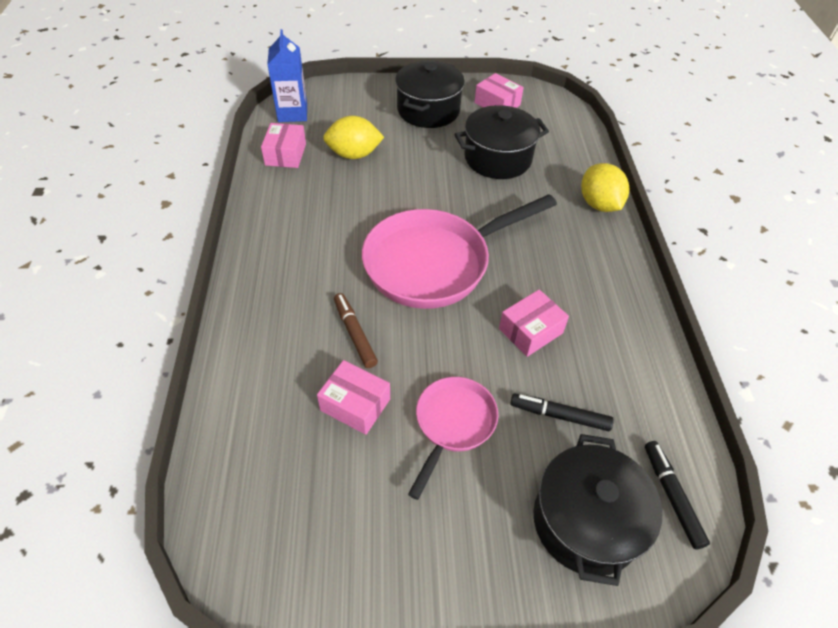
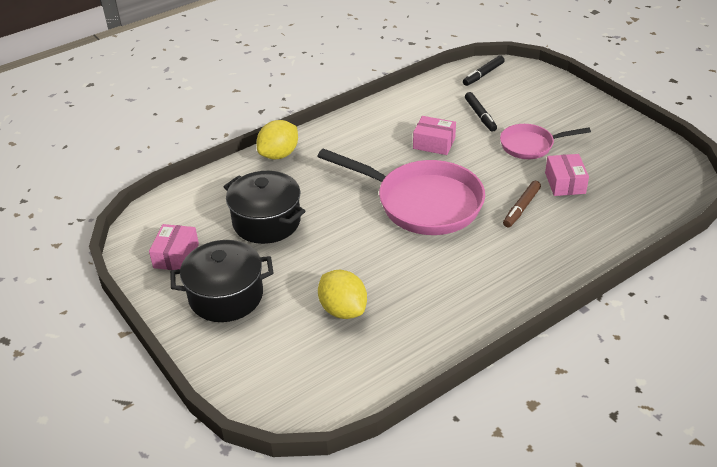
camera: 120 degrees left, 10 degrees down
(285, 154) = (388, 357): pink box -> none
(292, 113) = (318, 396): blue carton -> none
(585, 522) = (527, 92): black pot -> none

